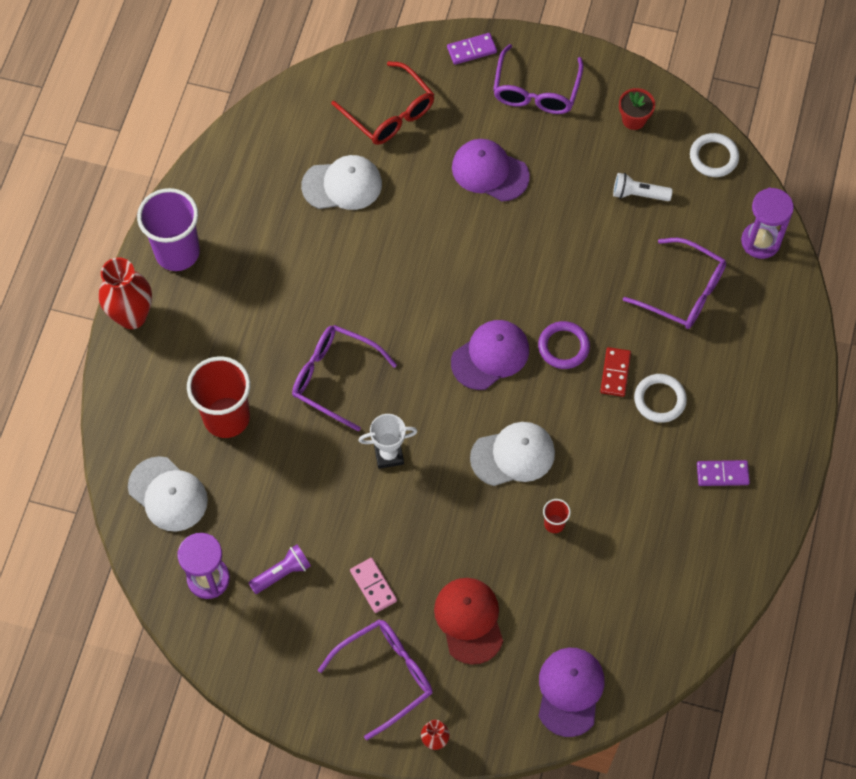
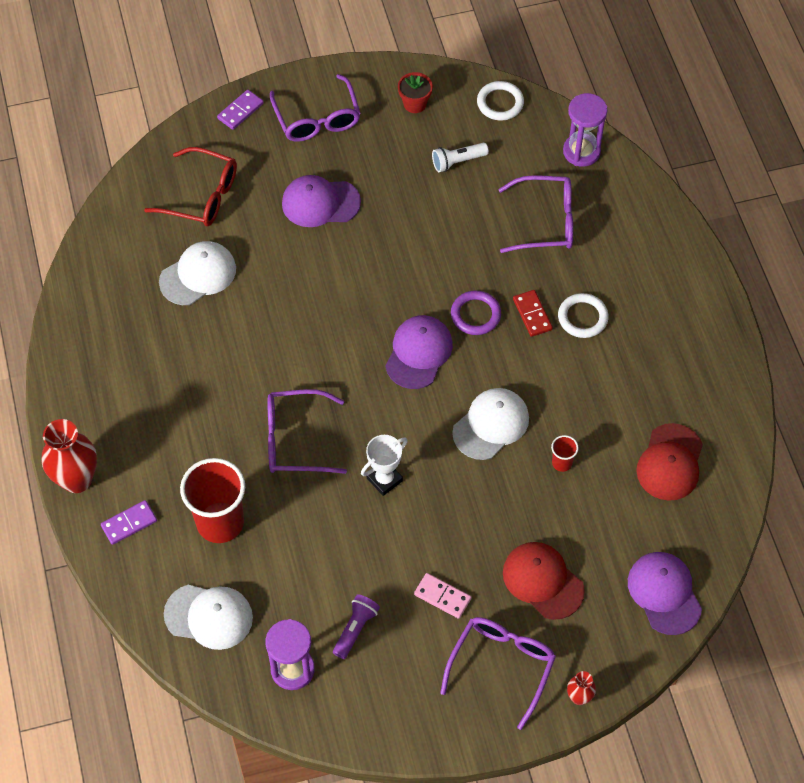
camera: 30 degrees left, 5 degrees down
(177, 252) = (84, 404): purple cup -> none
(653, 576) = (670, 462): none -> red cap
(722, 474) = (672, 351): purple domino -> purple domino (129, 523)

